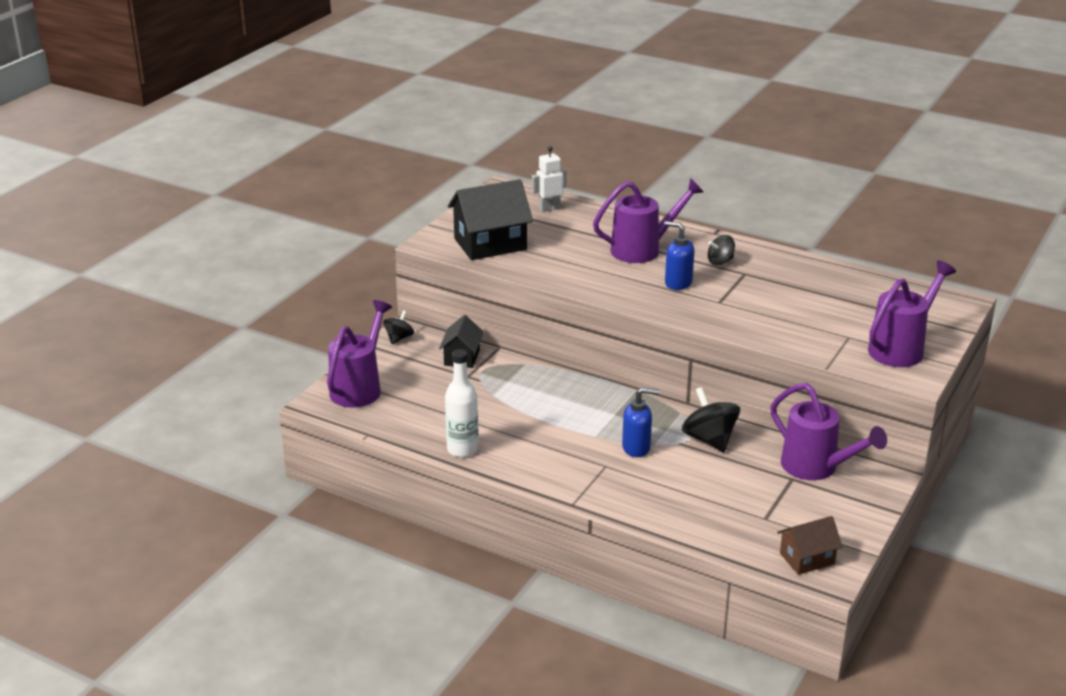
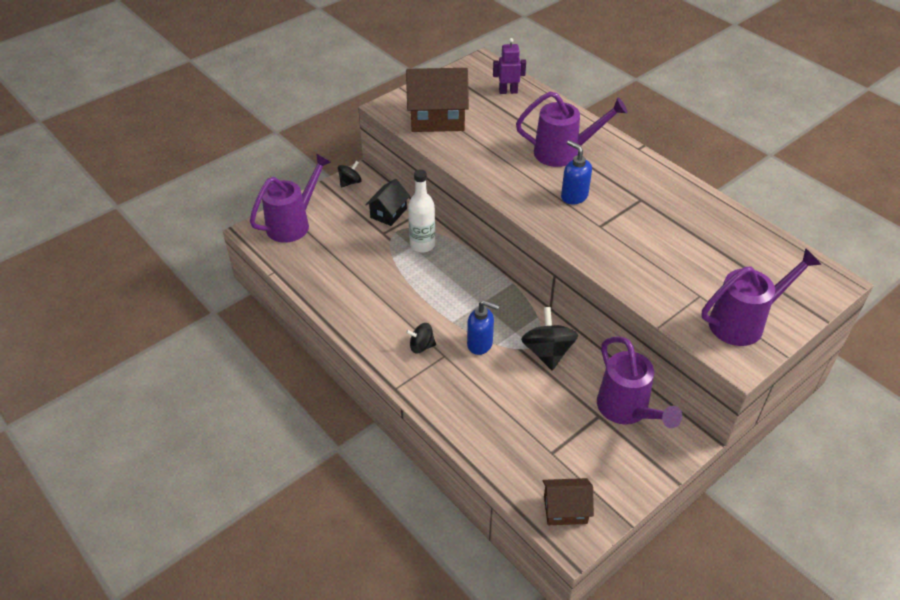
camera: 20 degrees right, 15 degrees up
(462, 449) = (338, 306): white bottle -> white bottle (422, 245)
(490, 244) = (437, 118): black house -> brown house
(549, 208) = (508, 91): white robot -> purple robot
(720, 261) = (625, 181): black spinning top -> black spinning top (421, 346)

